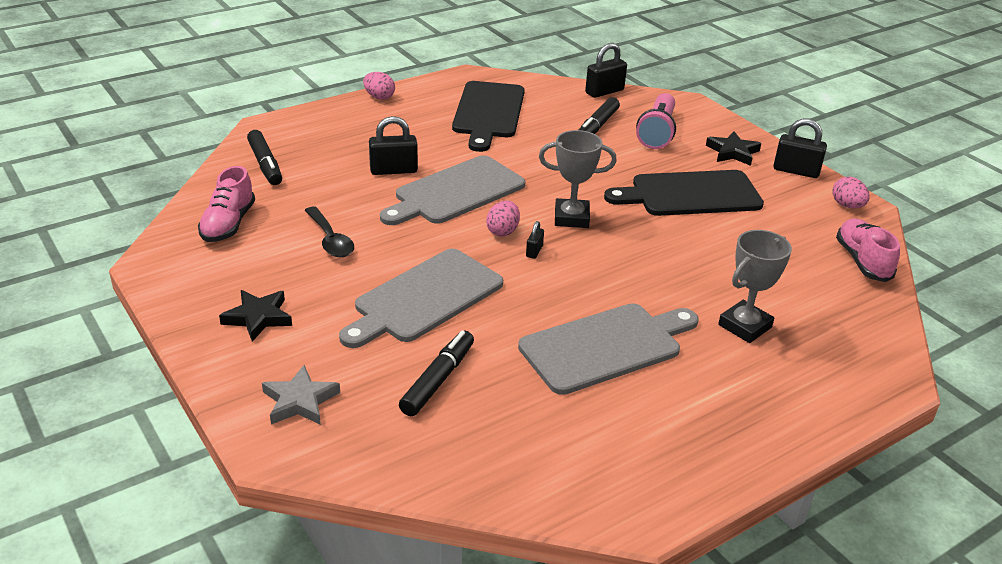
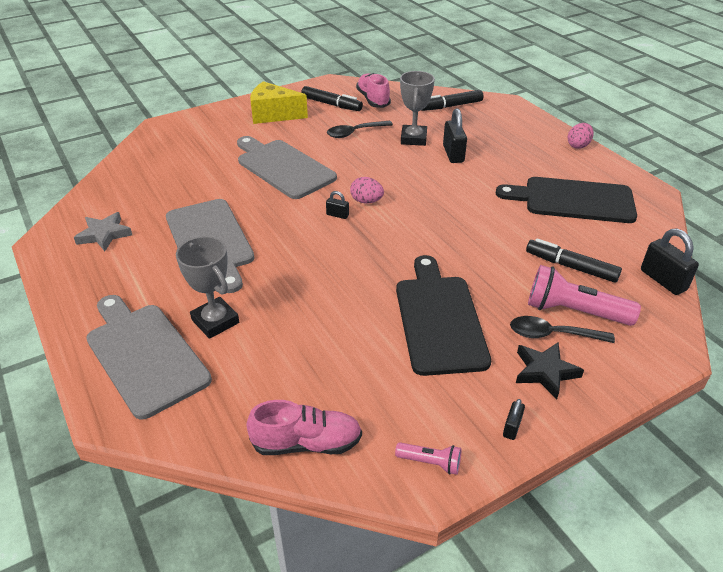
camera: 95 degrees right, 5 degrees up
(228, 224) = (373, 100): pink shoe -> pink shoe turned 60 degrees clockwise
(258, 317) = (273, 115): black star -> yellow cheese
(300, 401) = (195, 130): grey star -> grey star (104, 234)
(438, 380) = (198, 172): black marker -> black marker (331, 104)
(455, 192) = (424, 181): grey cutting board -> grey cutting board (145, 354)
(571, 218) = (388, 237): grey trophy -> grey trophy (413, 139)
(689, 145) = (552, 334): none -> black spoon
(796, 171) = (512, 427): black padlock -> black padlock, size x0.52
(847, 206) = (430, 462): pink egg -> pink flashlight

